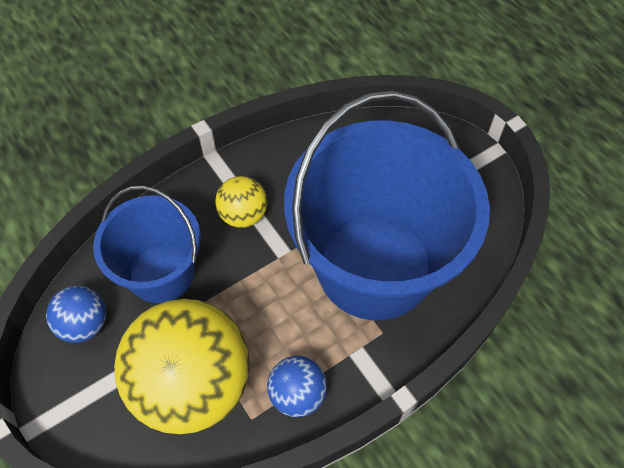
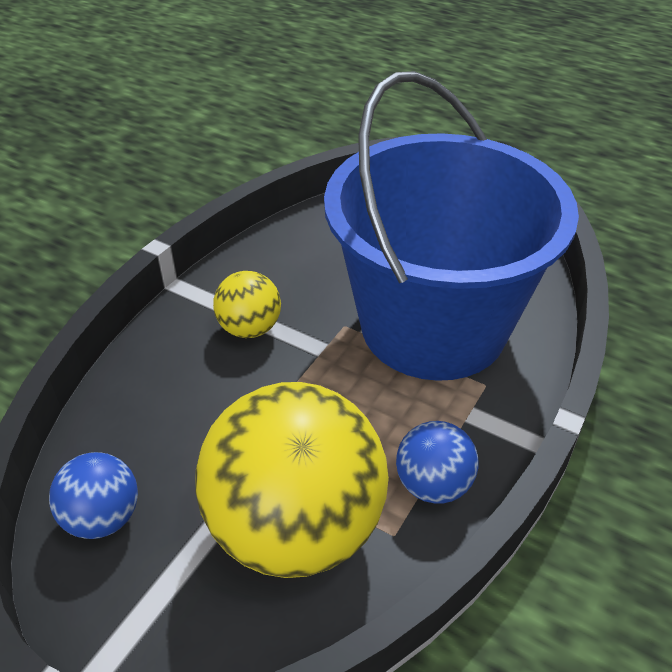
camera: 25 degrees left, 15 degrees down
(161, 273) = (180, 421): blue bucket -> none

